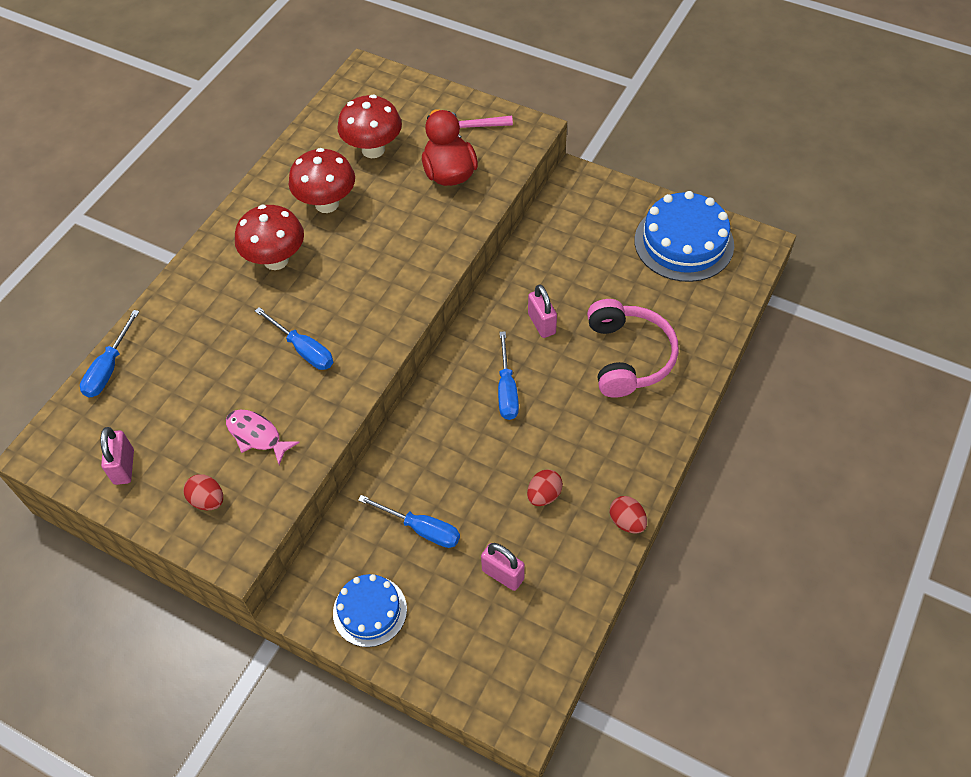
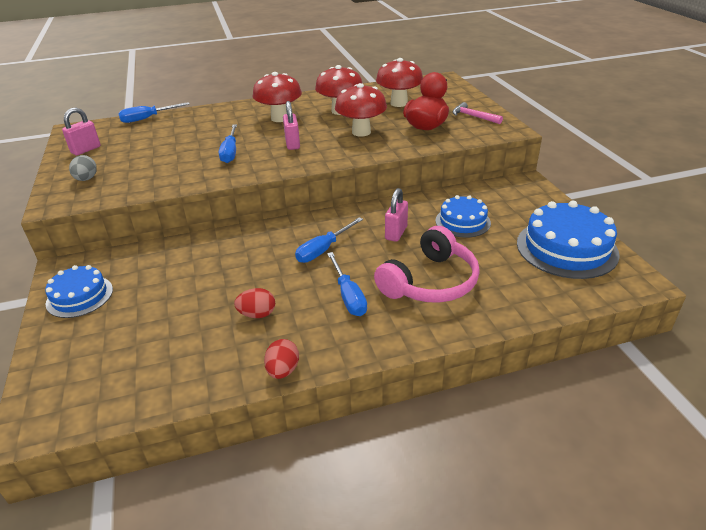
camera: 45 degrees right, 20 degrees down
(208, 500) = (86, 179): red egg -> grey egg
(257, 435) = (150, 170): pink fish -> none
(396, 225) = (361, 132): none -> red mushroom
(421, 529) = (168, 280): blue screwdriver -> blue screwdriver (348, 296)
(503, 574) = (165, 336): pink padlock -> pink padlock (292, 144)
(579, 269) = (462, 222): none -> blue cake

